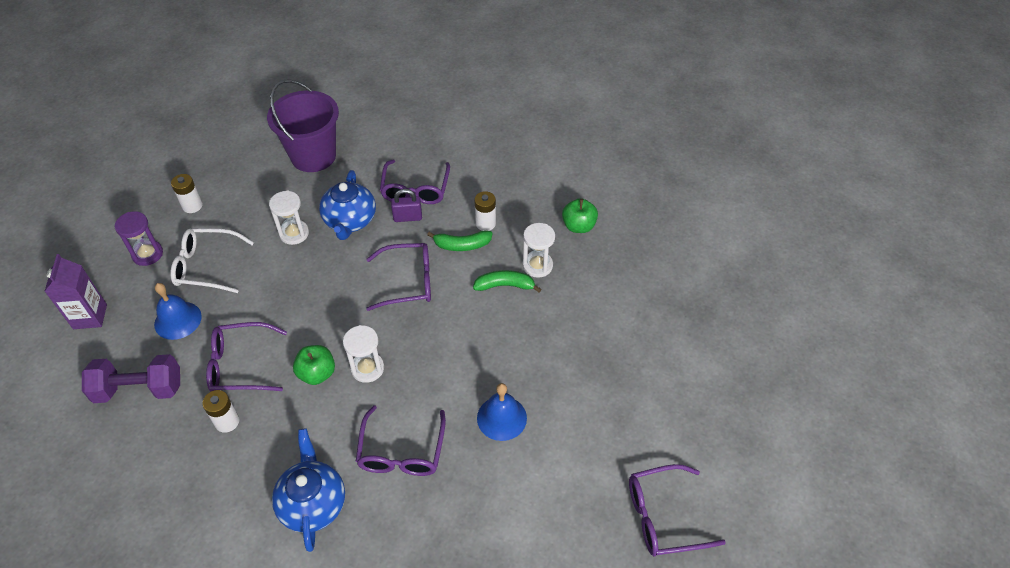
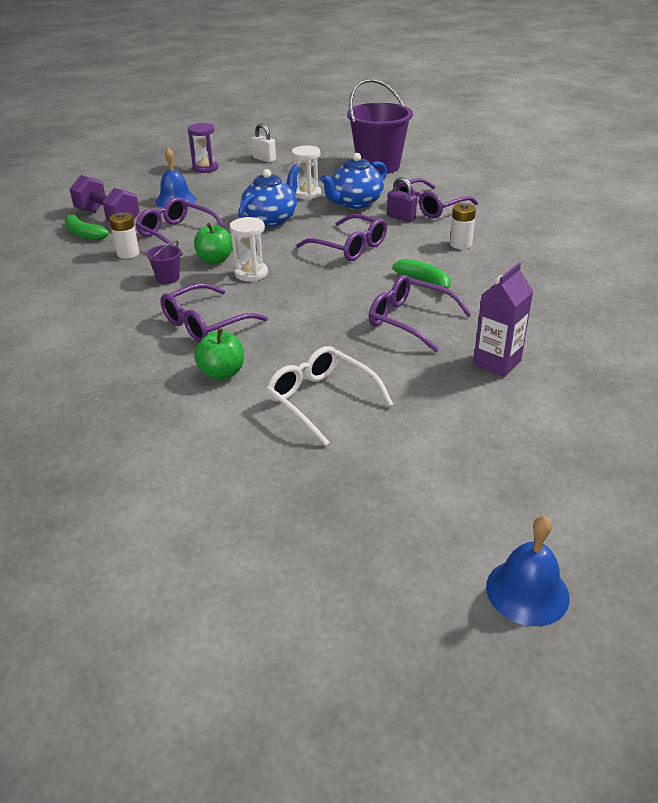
camera: 45 degrees right, 15 degrees down
(90, 316) = (134, 179): purple carton -> purple carton (497, 363)
(192, 206) = (264, 159): white battery -> white padlock
(206, 266) = (229, 186): white glasses -> white glasses (321, 400)
(304, 425) = (168, 278): none -> purple bucket
(313, 503) = (111, 315): blue teapot -> blue teapot (271, 219)
(462, 245) = (422, 247): green banana -> green banana (84, 234)
(501, 418) = (305, 347): blue bell -> blue bell (527, 591)
(537, 266) = (471, 284): white hourglass -> none
(578, 226) = (546, 279): green apple -> green apple (222, 373)
(663, 516) = (350, 485): purple glasses -> purple glasses (409, 320)

